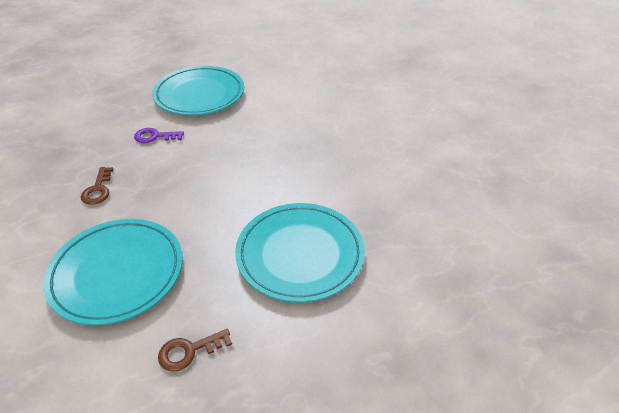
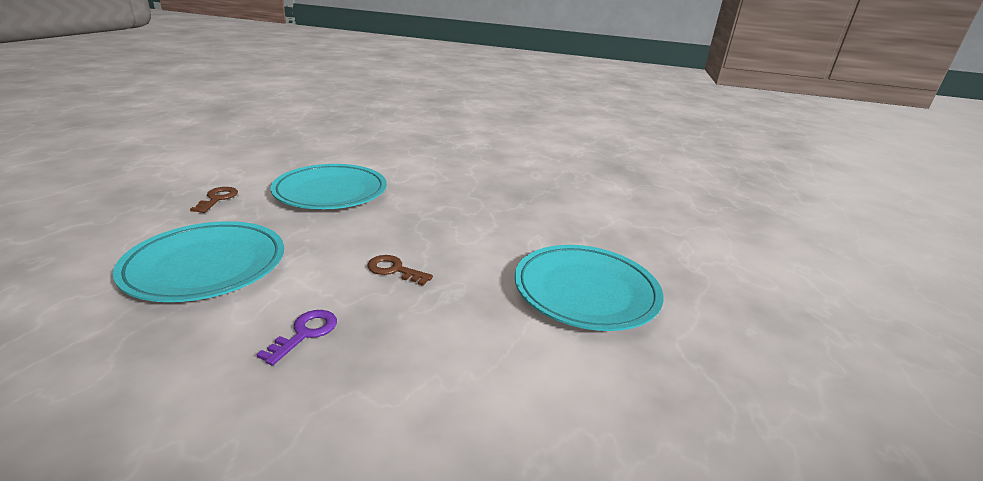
camera: 115 degrees right, 15 degrees down
(98, 189) = (443, 201): brown key -> brown key (394, 270)
(155, 136) = (505, 240): purple key -> purple key (305, 333)

